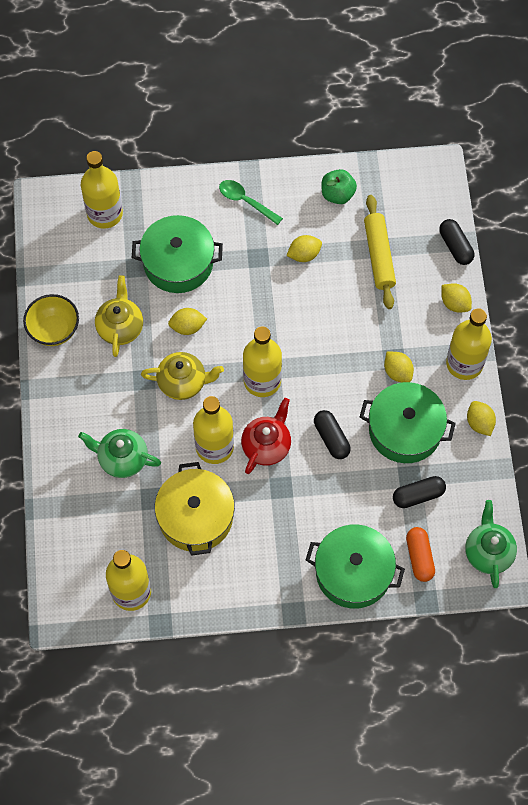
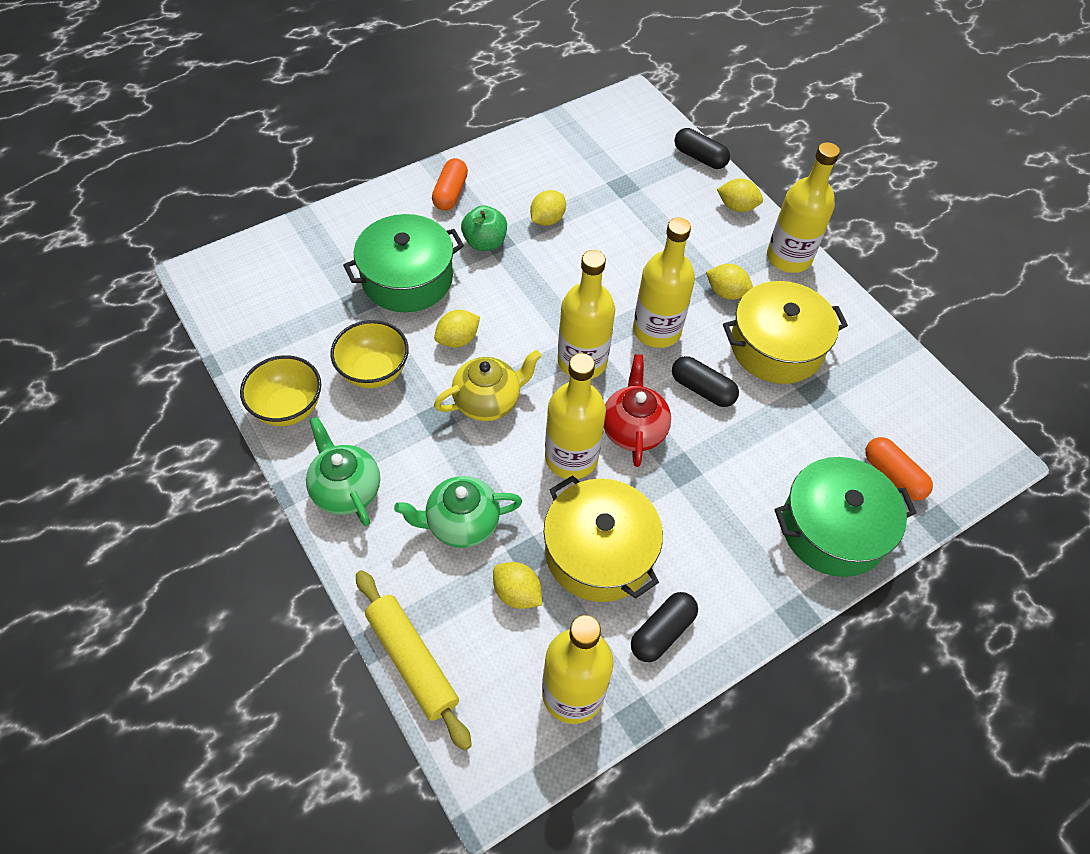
camera: 30 degrees left, 10 degrees down
(105, 214) = (289, 261): yellow bottle -> yellow bottle (656, 330)
(120, 327) = (374, 372): yellow teapot -> yellow bowl
(246, 201) = (450, 193): green spoon -> orange capsule
(337, 194) = (546, 154): green apple -> green apple (485, 242)
(379, 256) = (628, 193): yellow rolling pin -> yellow rolling pin (412, 661)
(405, 430) = (776, 347): green pot -> yellow pot
(418, 495) = (841, 408): black capsule -> black capsule (662, 632)
(479, 423) = (847, 307): yellow lemon -> yellow lemon (517, 593)
(488, 552) = (960, 435): green teapot -> green teapot (346, 490)

